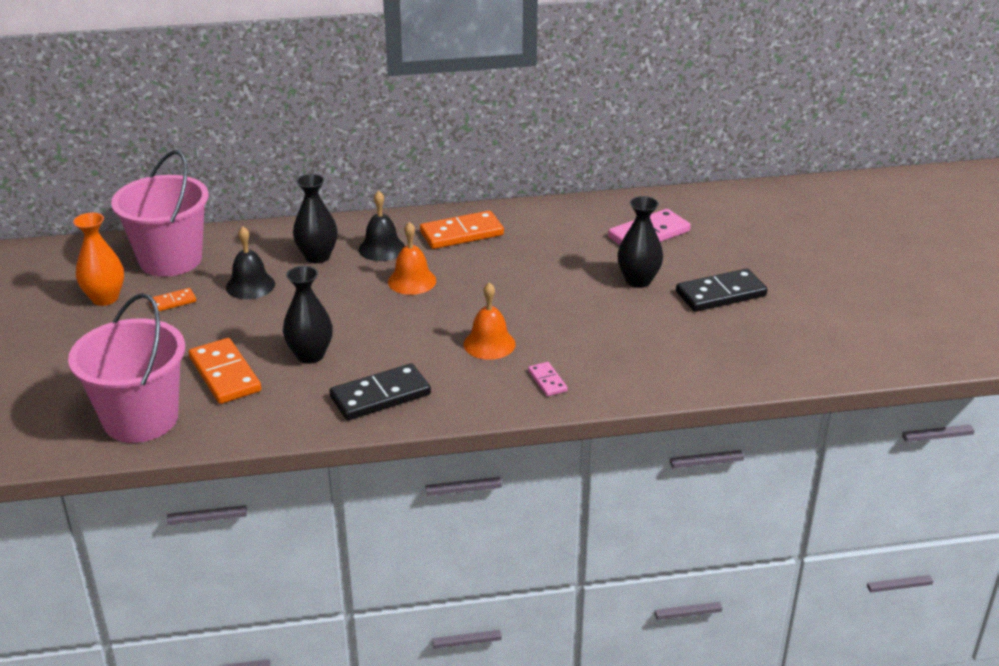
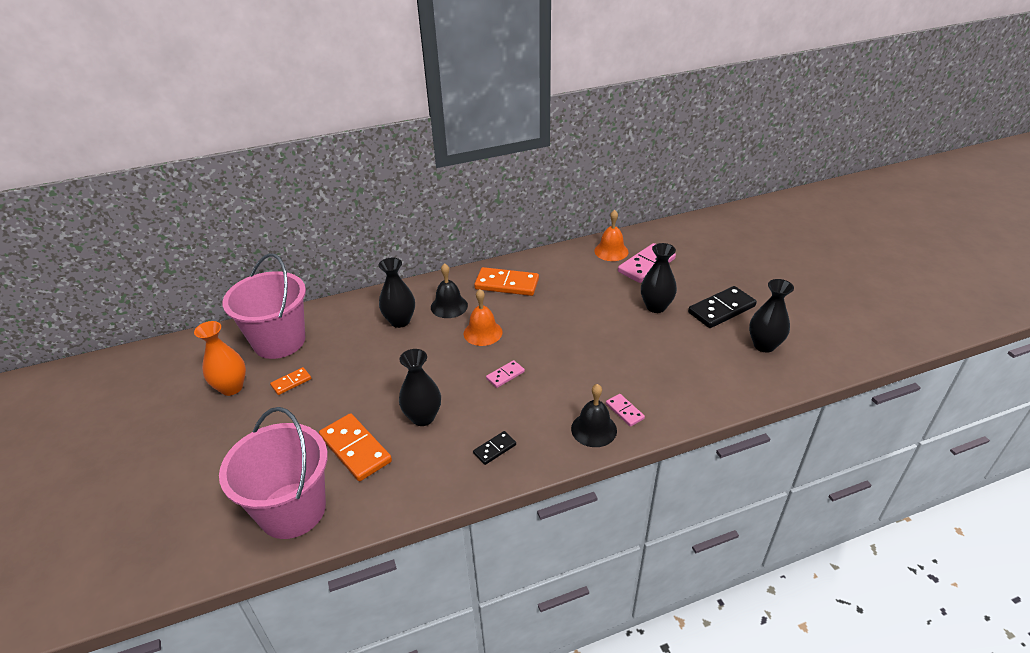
camera: 10 degrees left, 5 degrees up
(250, 285) = (353, 356): black bell -> black bell (594, 429)
(380, 396) = (495, 449): black domino -> black domino, size x0.52
(421, 327) = (505, 375): none -> pink domino
(461, 234) = (506, 284): orange domino -> orange domino turned 45 degrees clockwise
(489, 344) = (565, 382): orange bell -> orange bell (611, 251)
(754, 338) = (764, 345): none -> black vase

